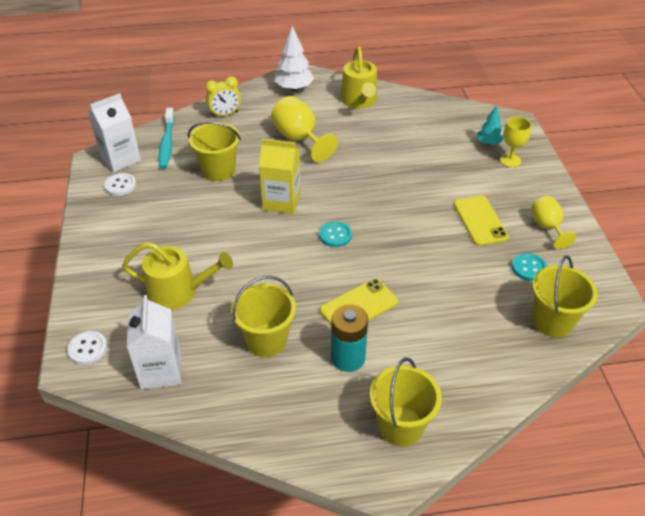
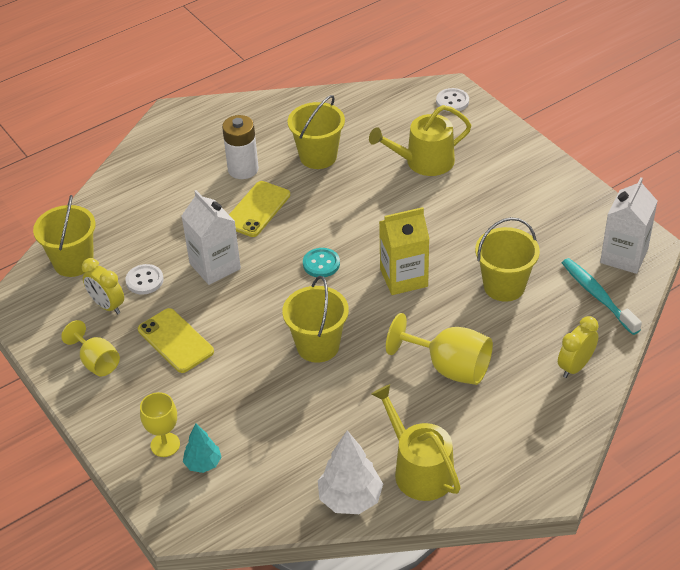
camera: 155 degrees right, 0 degrees up
(120, 185) = (586, 228): white button -> white button (144, 280)
(161, 370) = (382, 110): white carton -> white carton (215, 266)
(294, 88) = (527, 454): white tree -> white tree (350, 499)
(348, 358) = (243, 169): turquoise battery -> white battery
(401, 426) = (178, 143): yellow bucket -> yellow bucket (318, 346)
(529, 268) = (107, 305): turquoise button -> yellow clock

